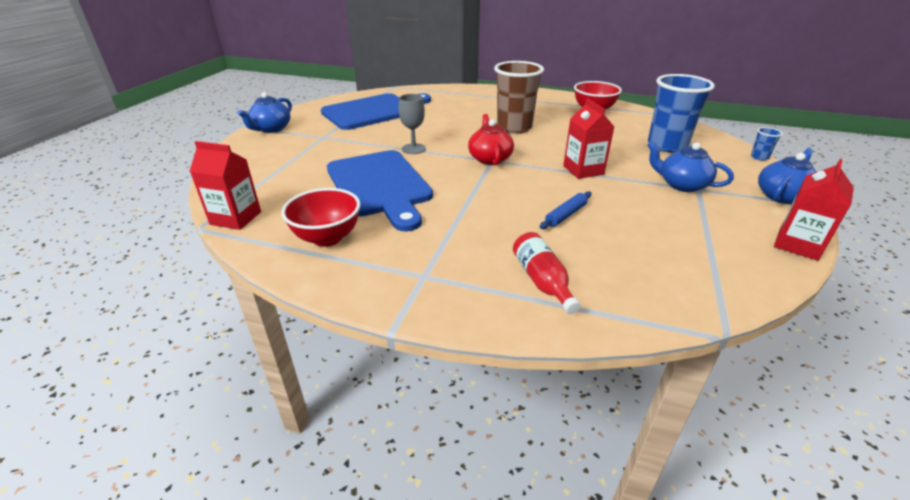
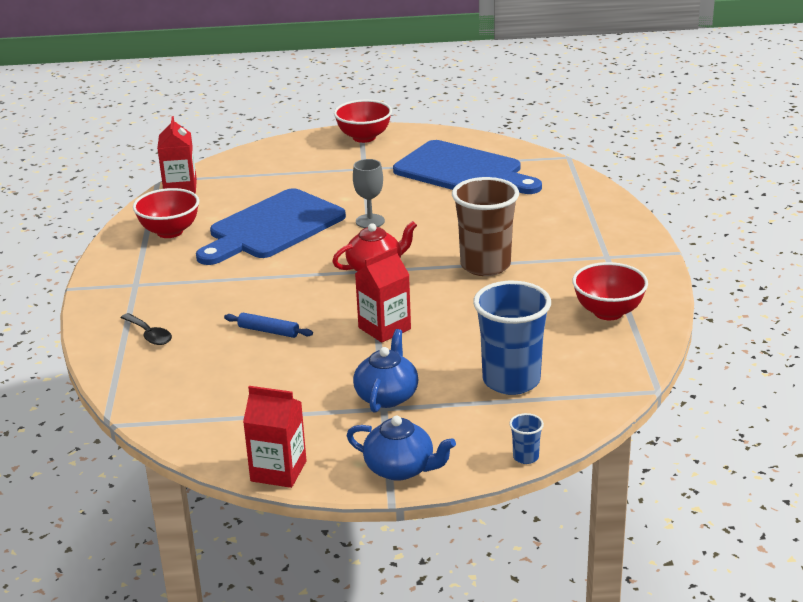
camera: 70 degrees right, 5 degrees down
(271, 129) = (364, 137): blue teapot -> red bowl
(542, 281) = (149, 335): red bottle -> black spoon

